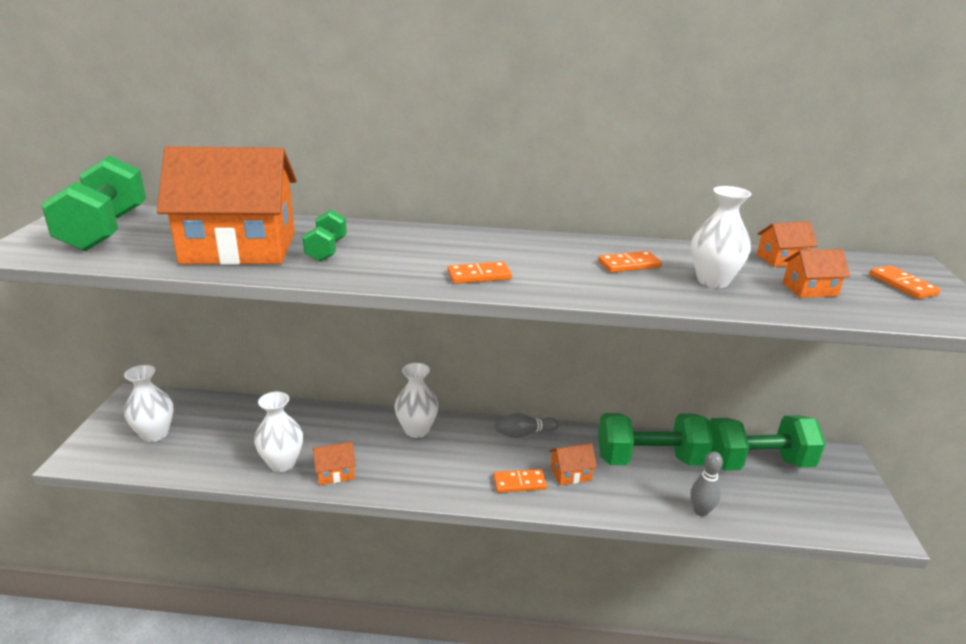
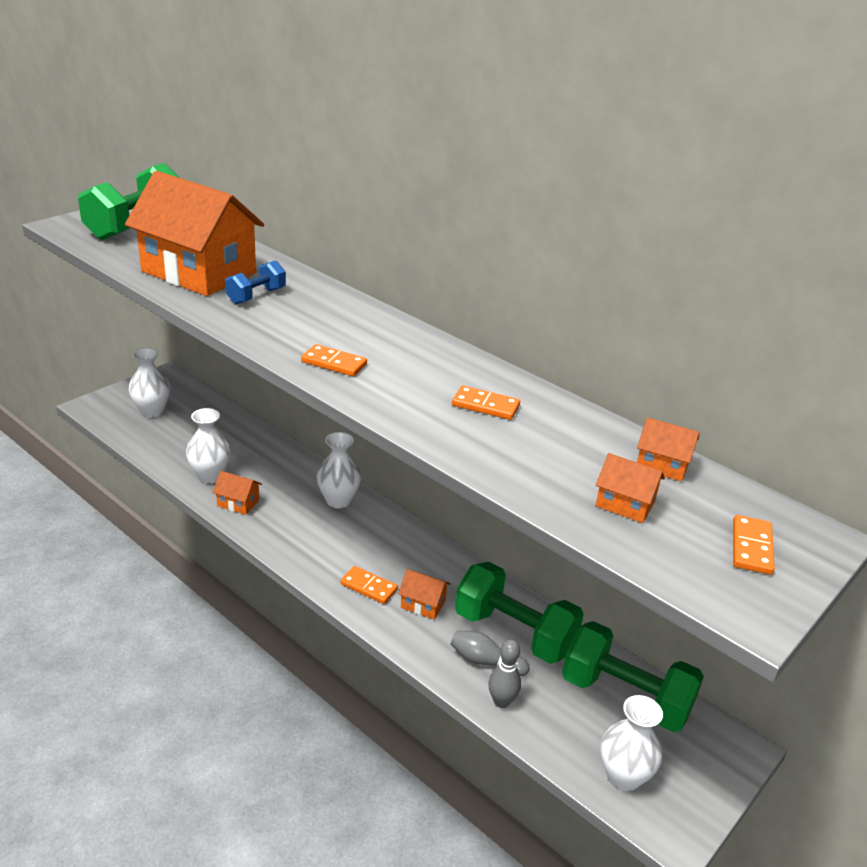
camera: 35 degrees right, 5 degrees up
(326, 250) = (256, 296): green dumbbell -> blue dumbbell
(524, 434) = (425, 549): grey bowling pin -> grey bowling pin (485, 661)
(713, 281) = (537, 453): white vase -> white vase (623, 776)

